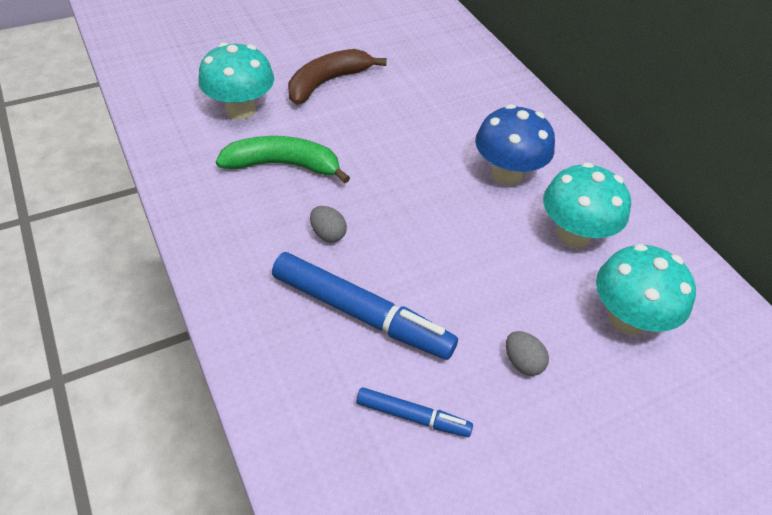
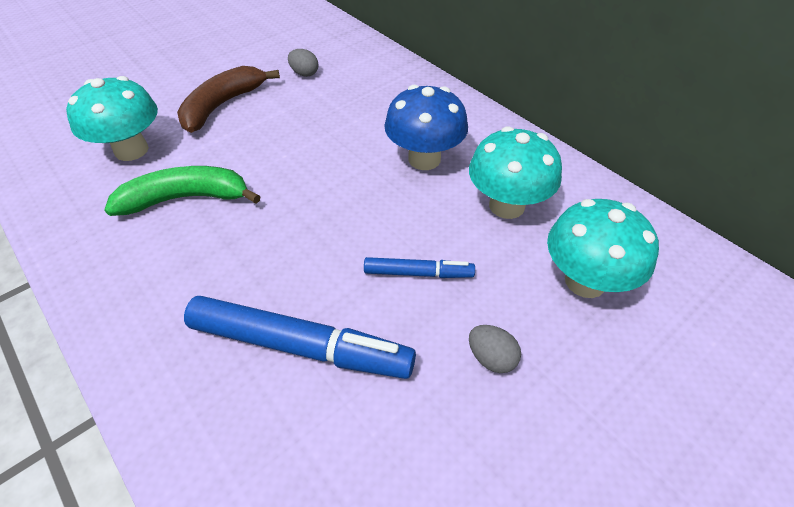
camera: 10 degrees left, 0 degrees up
(328, 234) = (247, 263): grey egg -> grey egg (304, 73)
(412, 416) = (383, 459): blue marker -> blue marker (418, 273)

